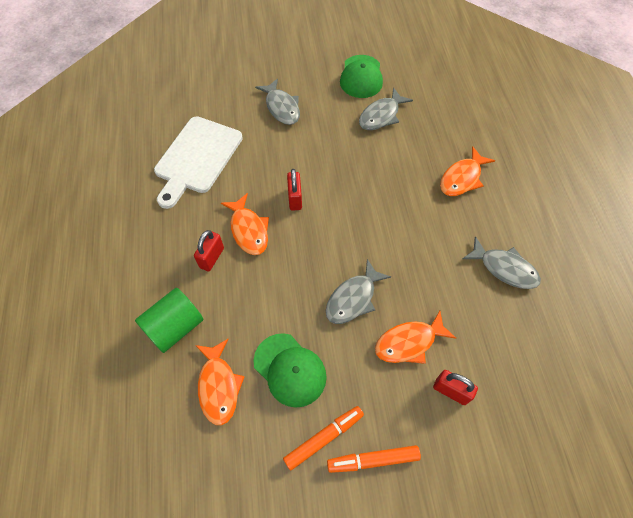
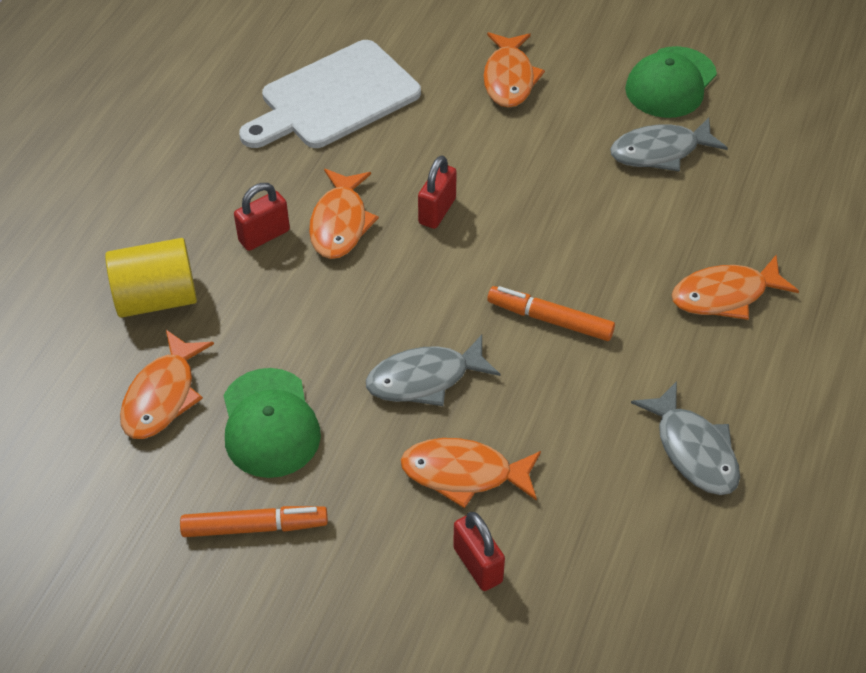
camera: 30 degrees right, 10 degrees down
(175, 327) = (156, 298): green cylinder -> yellow cylinder
(281, 107) = (509, 78): grey fish -> orange fish
(373, 460) = (301, 588): orange marker -> orange marker (550, 320)

